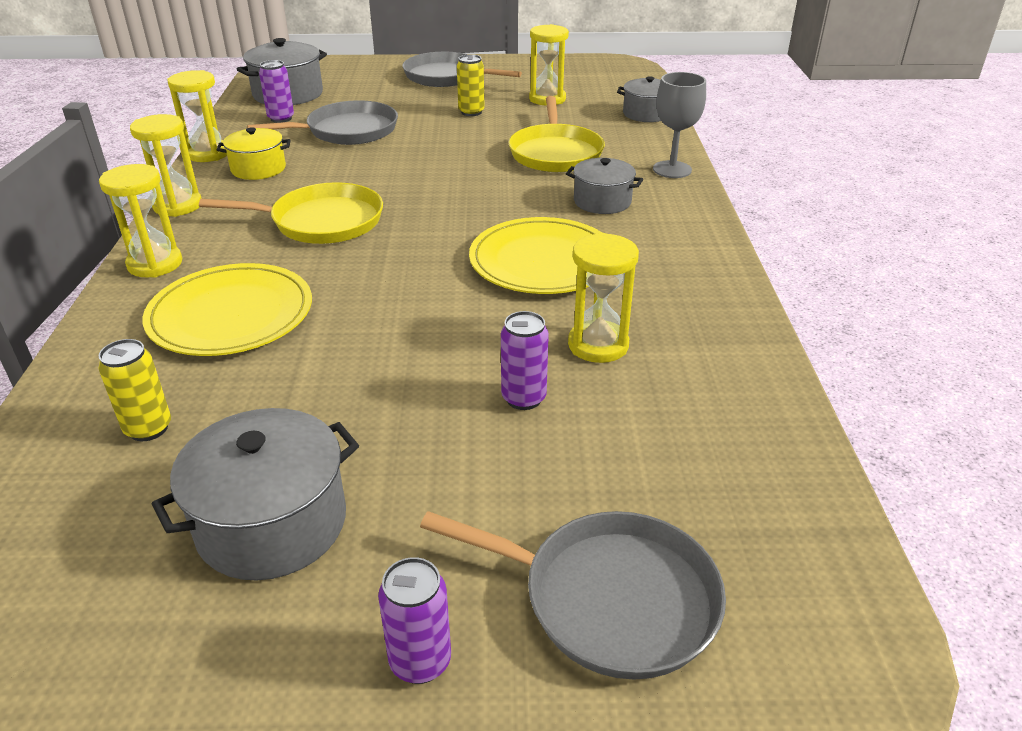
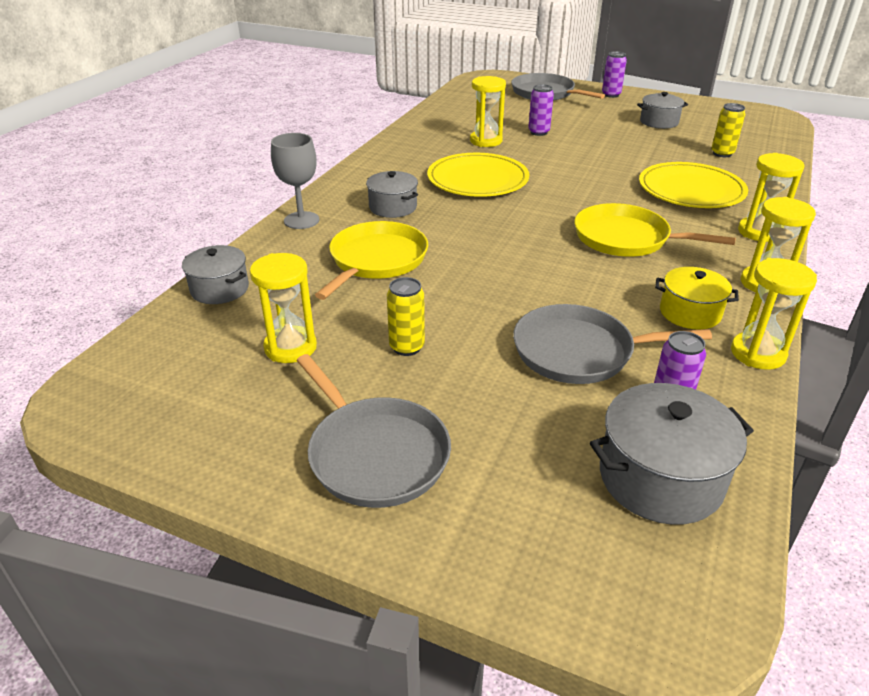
camera: 155 degrees left, 0 degrees up
(272, 523) = (659, 122): grey pot -> grey pot, size x0.65

